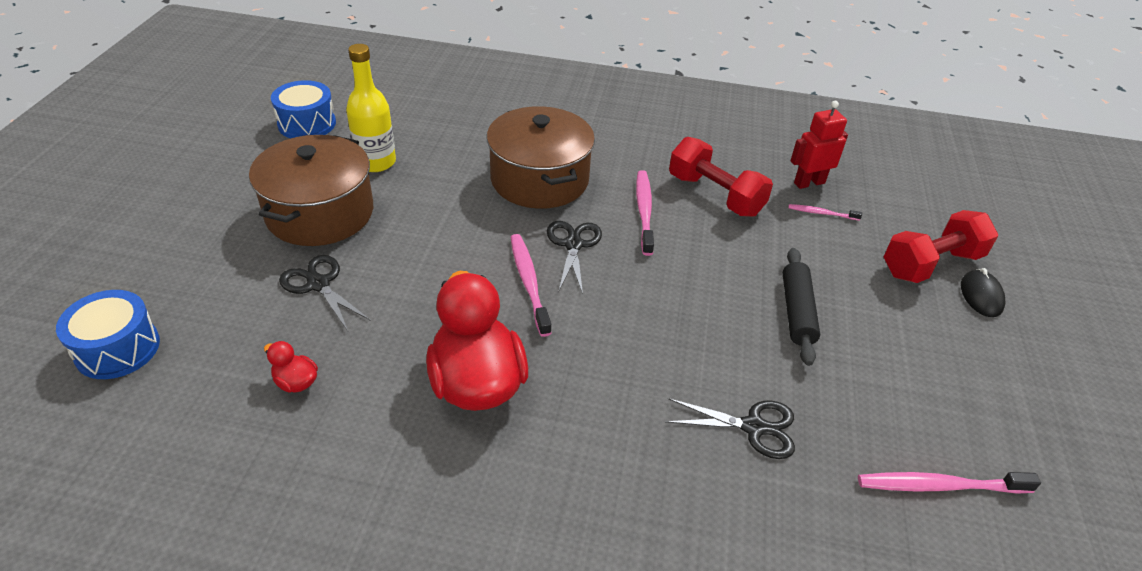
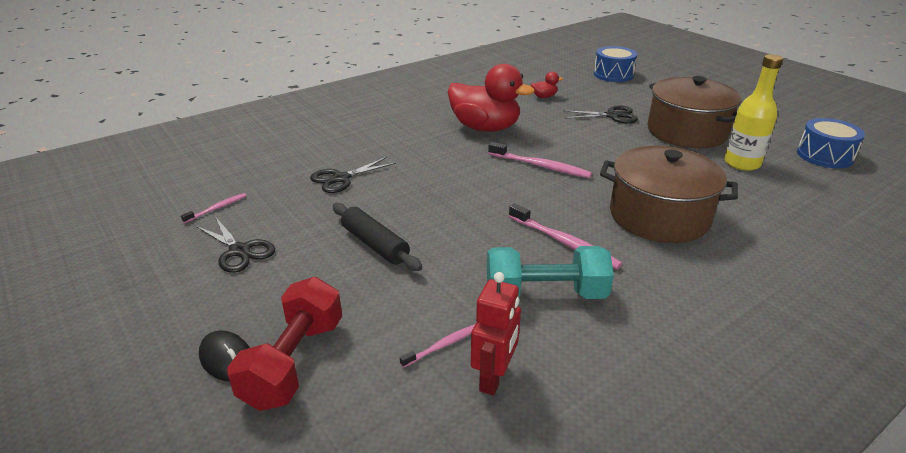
camera: 135 degrees right, 10 degrees down
(573, 244) = (559, 195): black scissors -> black scissors (240, 251)
(715, 195) = (545, 294): red dumbbell -> turquoise dumbbell
(939, 486) = (217, 208): pink toothbrush -> pink toothbrush, size x0.56

